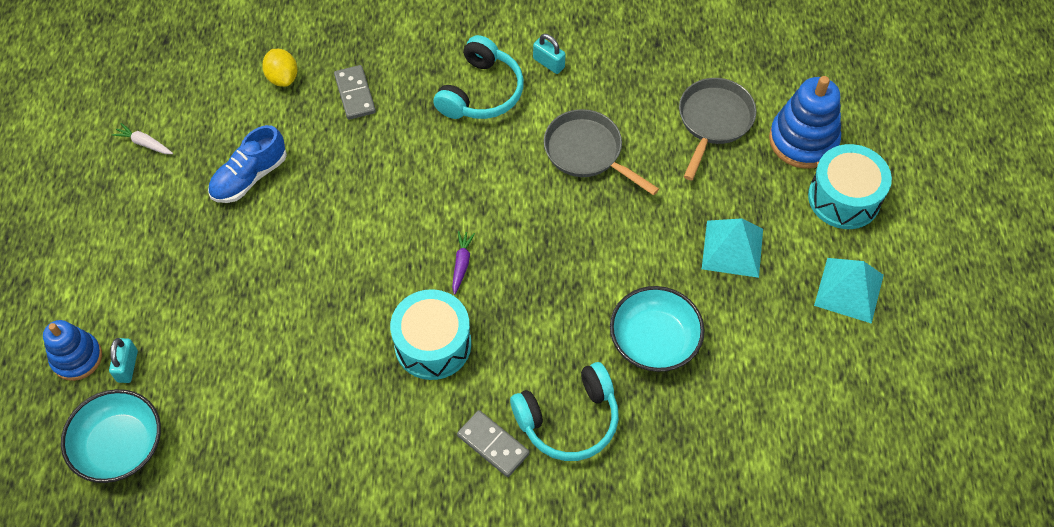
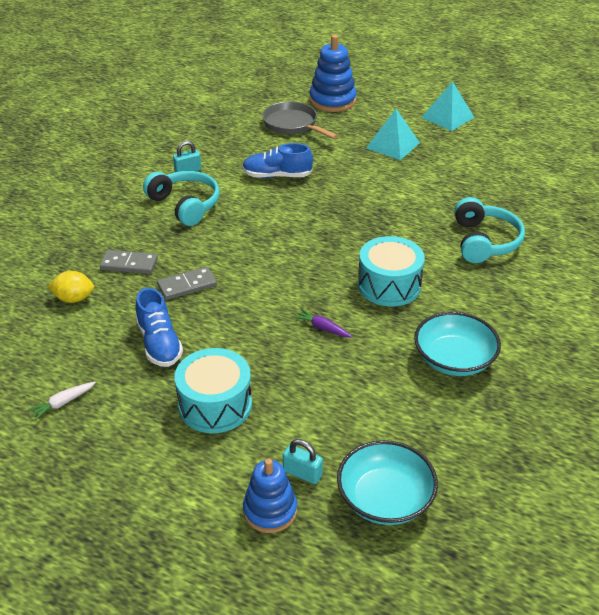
camera: 65 degrees left, 20 degrees down
(461, 264) = (328, 253): purple carrot -> purple carrot (322, 328)
(493, 444) = (488, 279): grey domino -> grey domino (187, 285)
(587, 152) = (277, 176): grey pan -> blue shoe
(654, 340) = (442, 191): turquoise bowl -> turquoise bowl (454, 359)
(844, 198) = (383, 100): turquoise drum -> turquoise drum (215, 405)

